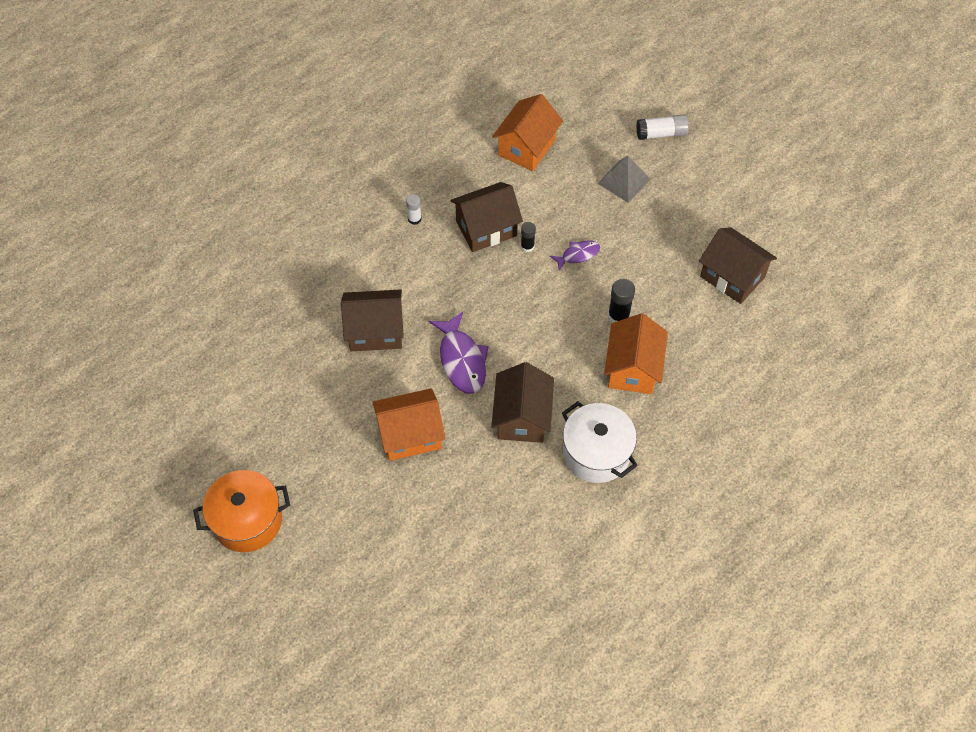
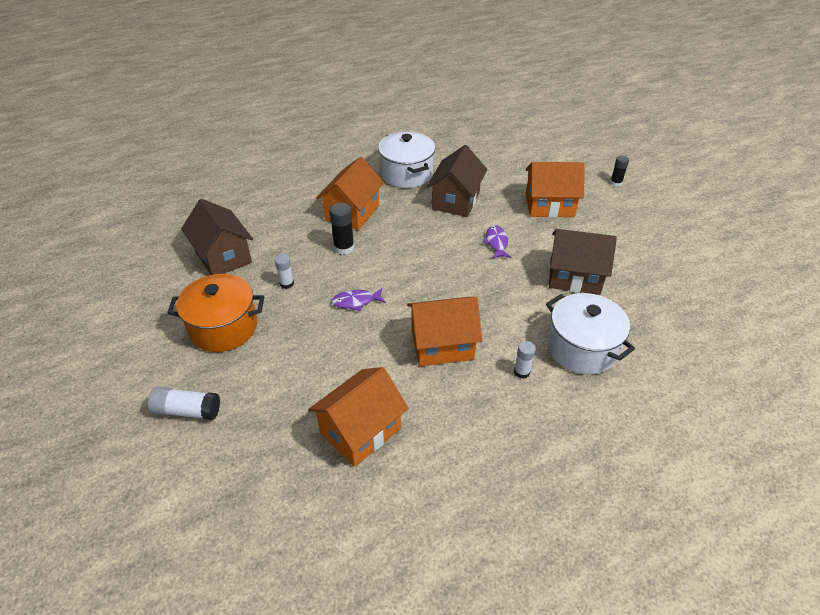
camera: 165 degrees left, 15 degrees down
(247, 520) = (679, 182): orange pot -> orange pot (223, 327)
(365, 252) = (582, 348): none -> white pot
(462, 360) = (496, 243): purple fish -> purple fish, size x0.57
(486, 228) = (442, 345): brown house -> orange house
(527, 246) = (404, 319): black glue stick -> black glue stick (616, 183)
(623, 181) = (267, 363): grey pyramid -> none
(652, 259) = (286, 283): none -> white glue stick

